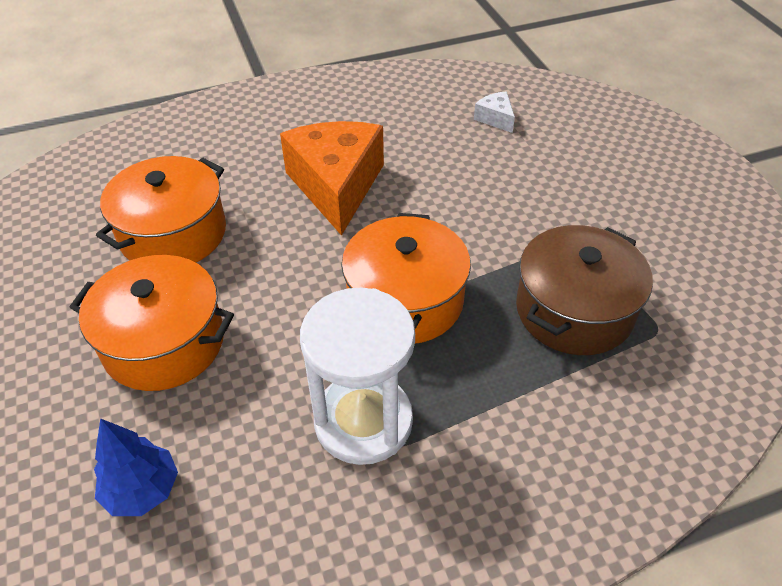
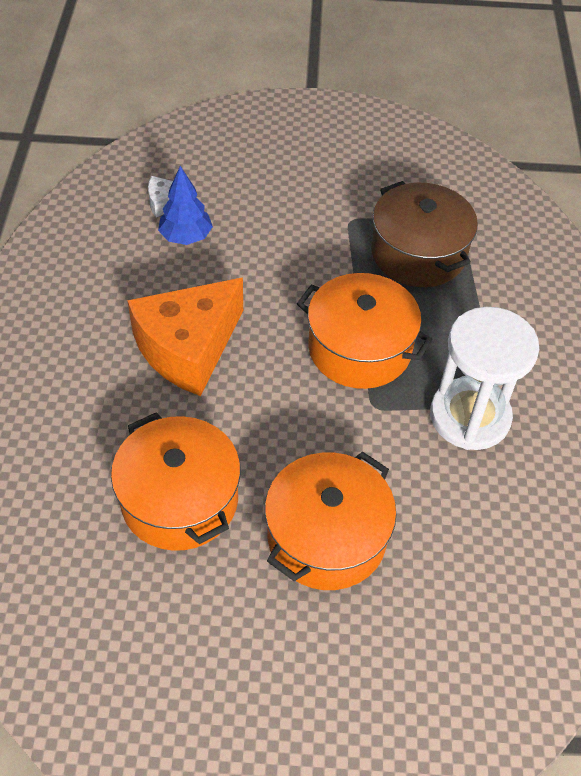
camera: 70 degrees left, 5 degrees up
(142, 490) = (481, 583): blue tree -> blue tree (186, 237)
(336, 186) = (188, 348): orange cheese -> orange cheese turned 60 degrees counterclockwise

